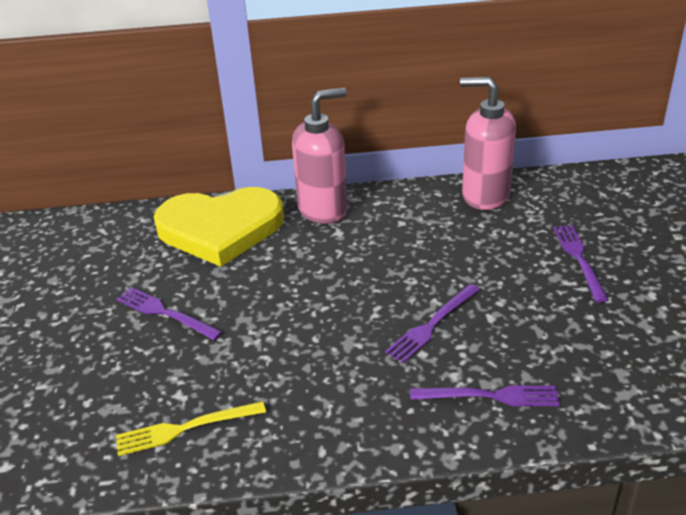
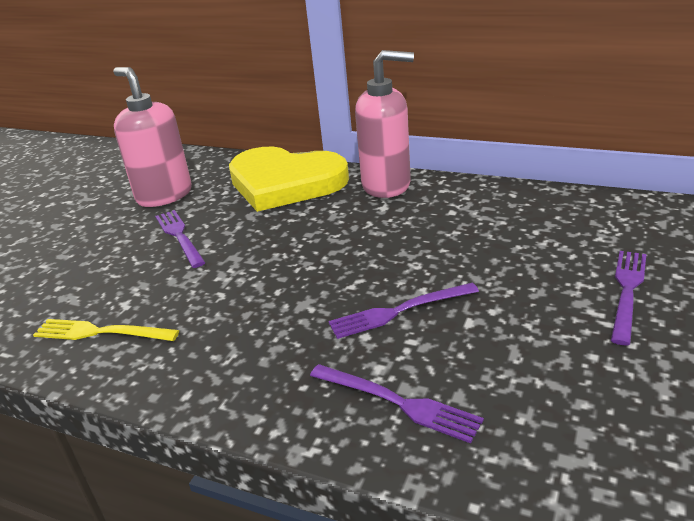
camera: 30 degrees right, 5 degrees down
(485, 195) = (562, 205): pink soap dispenser -> pink soap dispenser (164, 195)

